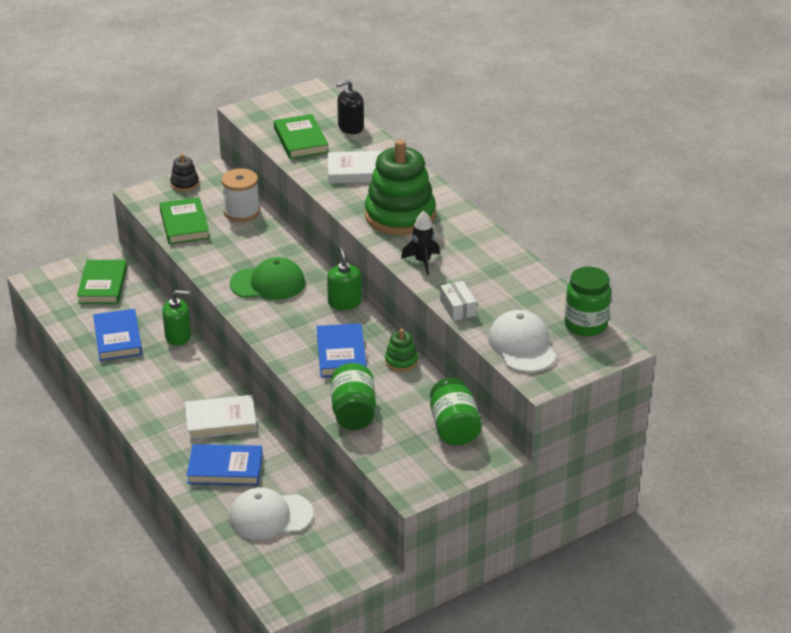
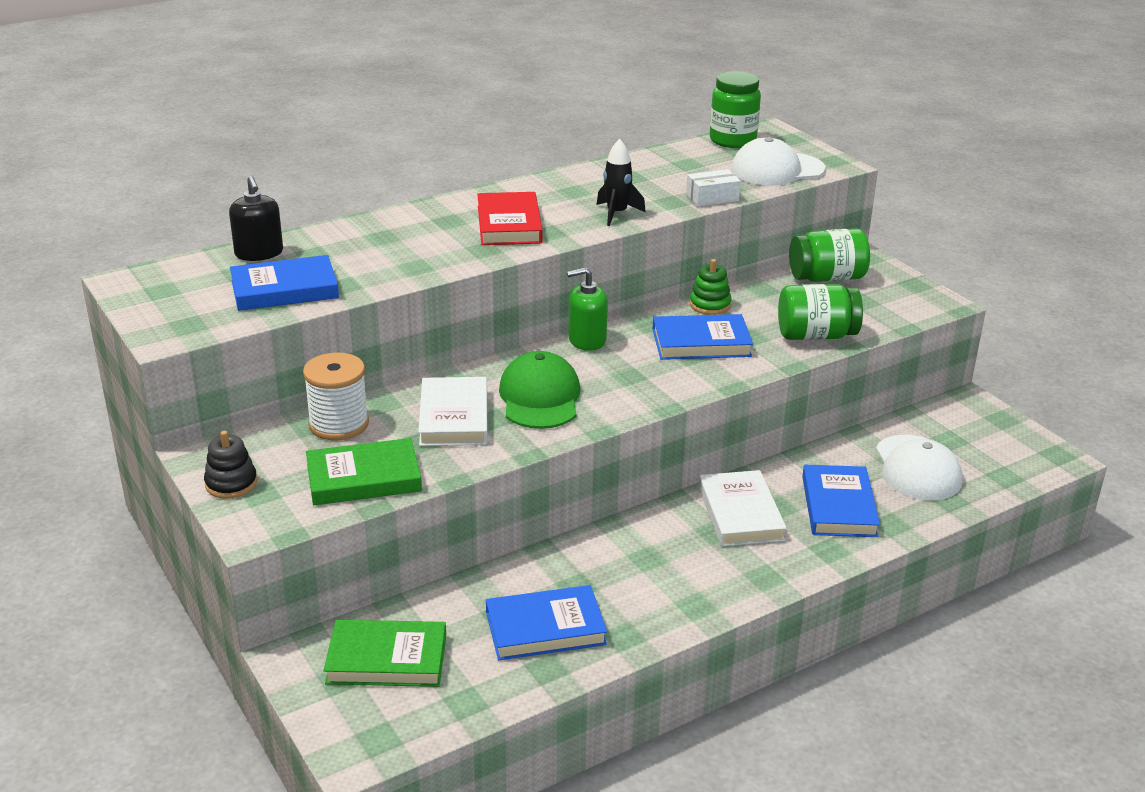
camera: 90 degrees left, 5 degrees down
(178, 336) = (542, 562): green soap dispenser -> none
(301, 140) = (284, 289): green book -> blue book
(359, 171) = (388, 248): white book -> white book (454, 417)
(400, 216) = (509, 224): green stacking toy -> red book

